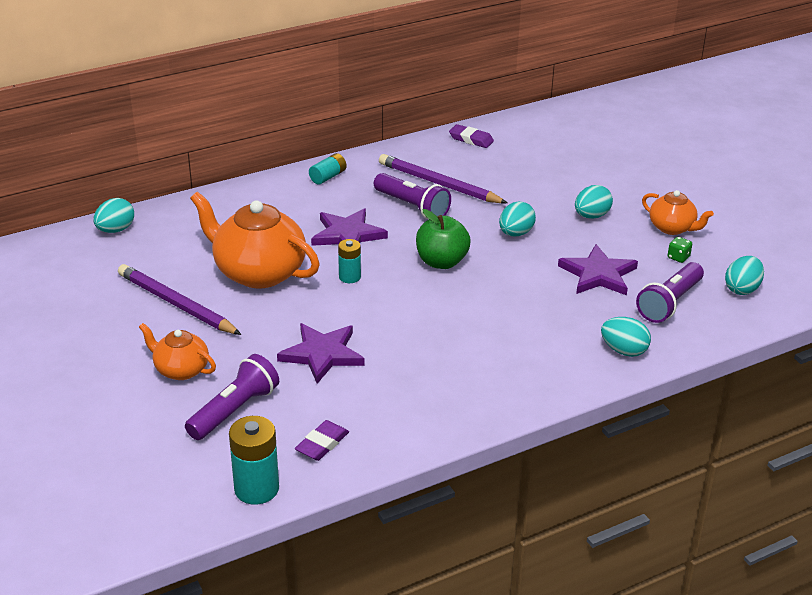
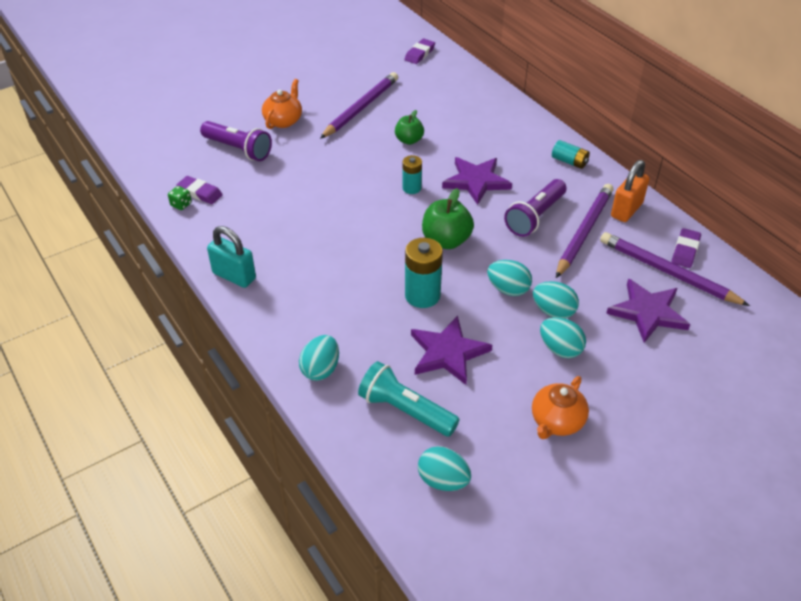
camera: 85 degrees right, 10 degrees up
(70, 251) = (419, 54): none -> purple eraser
(115, 230) = (452, 68): turquoise egg -> turquoise egg (553, 311)
(256, 489) = (157, 168): turquoise battery -> turquoise battery (422, 295)
(258, 272) = (409, 140): orange teapot -> green apple
(322, 354) = (305, 183): purple star -> purple star (648, 312)
(410, 158) = (626, 210): none -> orange padlock
(485, 411) = (234, 276): none -> turquoise padlock
(498, 152) = (667, 272): none -> purple pencil
(670, 303) = (405, 410): purple flashlight -> turquoise flashlight
(678, 257) = (495, 423): green dice -> green dice (181, 204)

